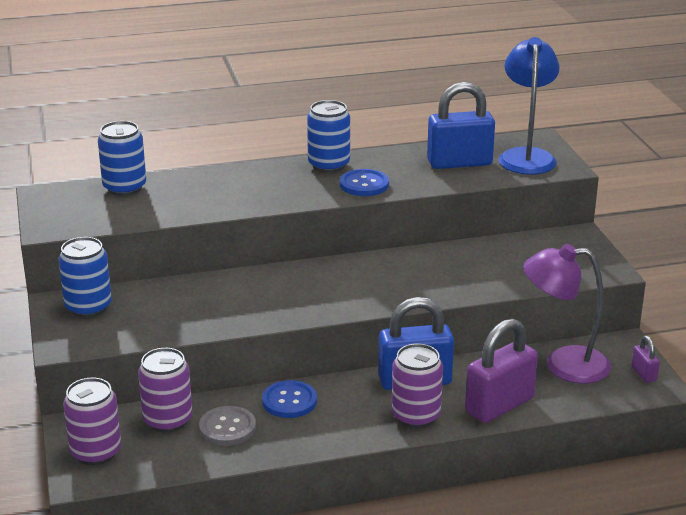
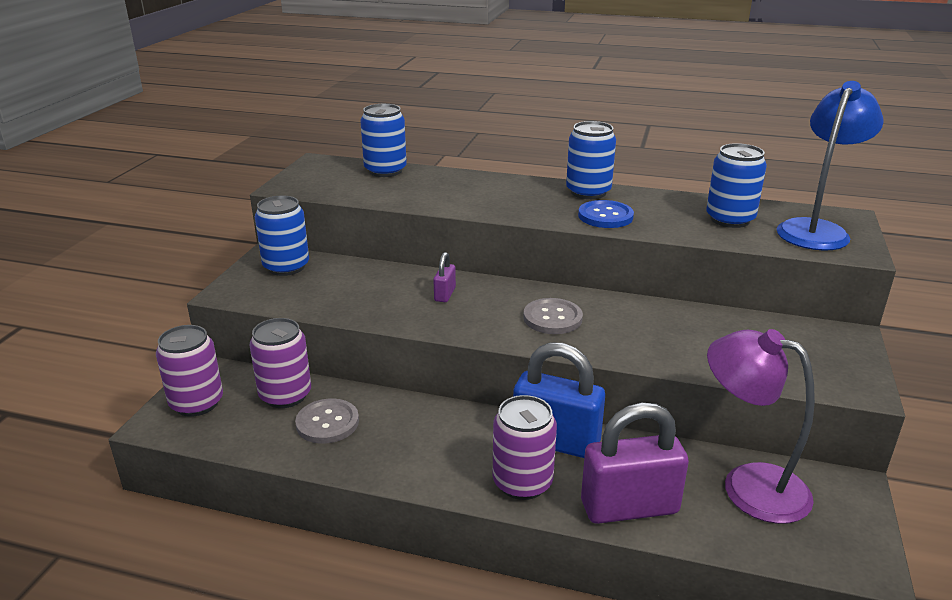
camera: 30 degrees right, 0 degrees up
(289, 401) = (410, 417): blue button -> none
(364, 284) = (552, 318): none -> grey button
(459, 163) = (730, 219): blue padlock -> blue can
(644, 374) = (853, 537): purple padlock -> purple padlock (445, 294)

